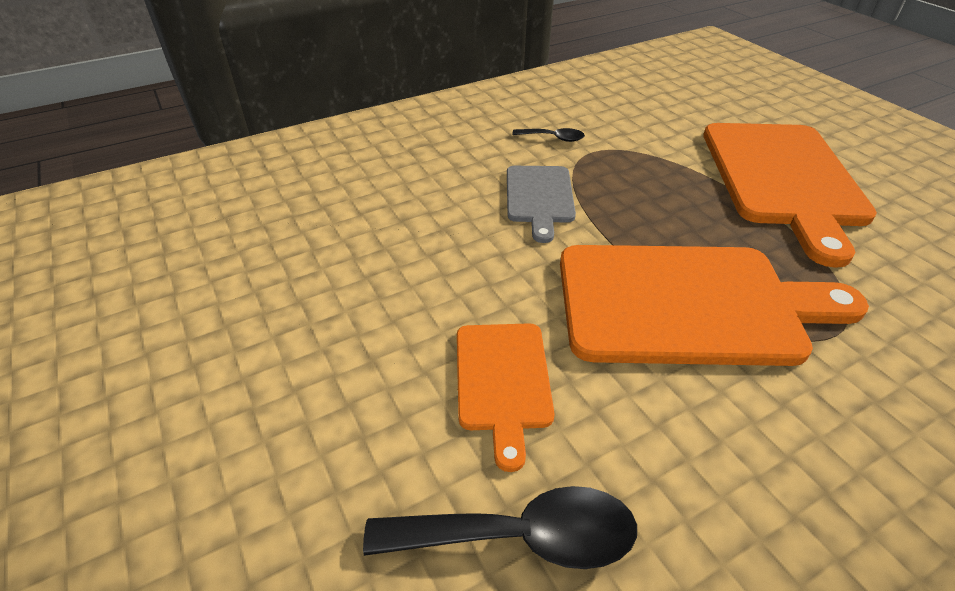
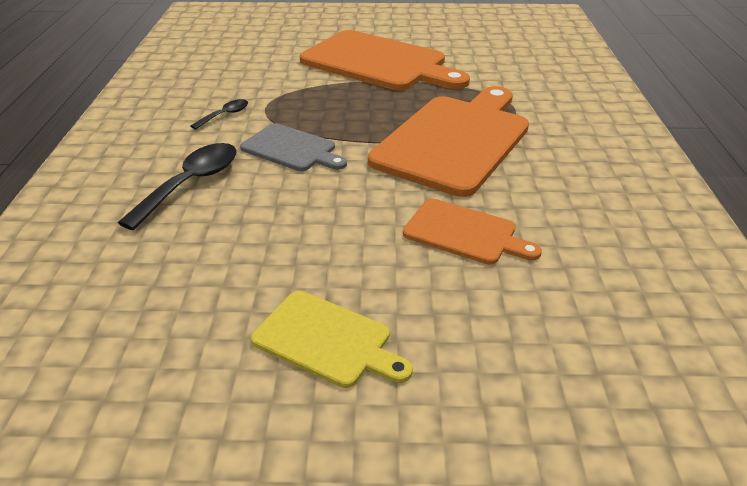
camera: 60 degrees left, 5 degrees down
(272, 341) = (327, 340): none -> yellow cutting board
(520, 537) = (588, 269): black spoon -> black spoon (191, 183)

